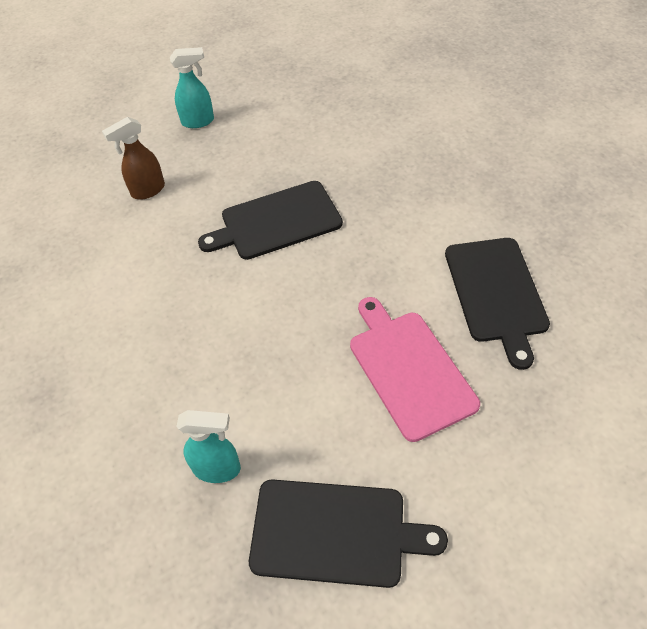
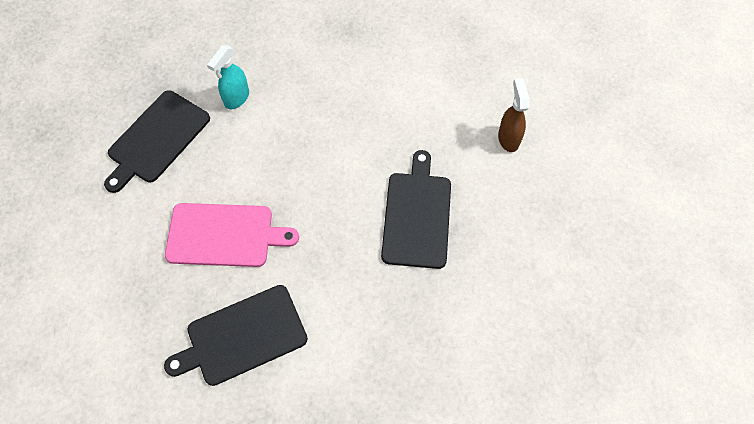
camera: 115 degrees right, 10 degrees up
(198, 121) = (584, 207): turquoise spray bottle -> none
(496, 293) = (242, 336): black cutting board -> black cutting board turned 45 degrees counterclockwise

